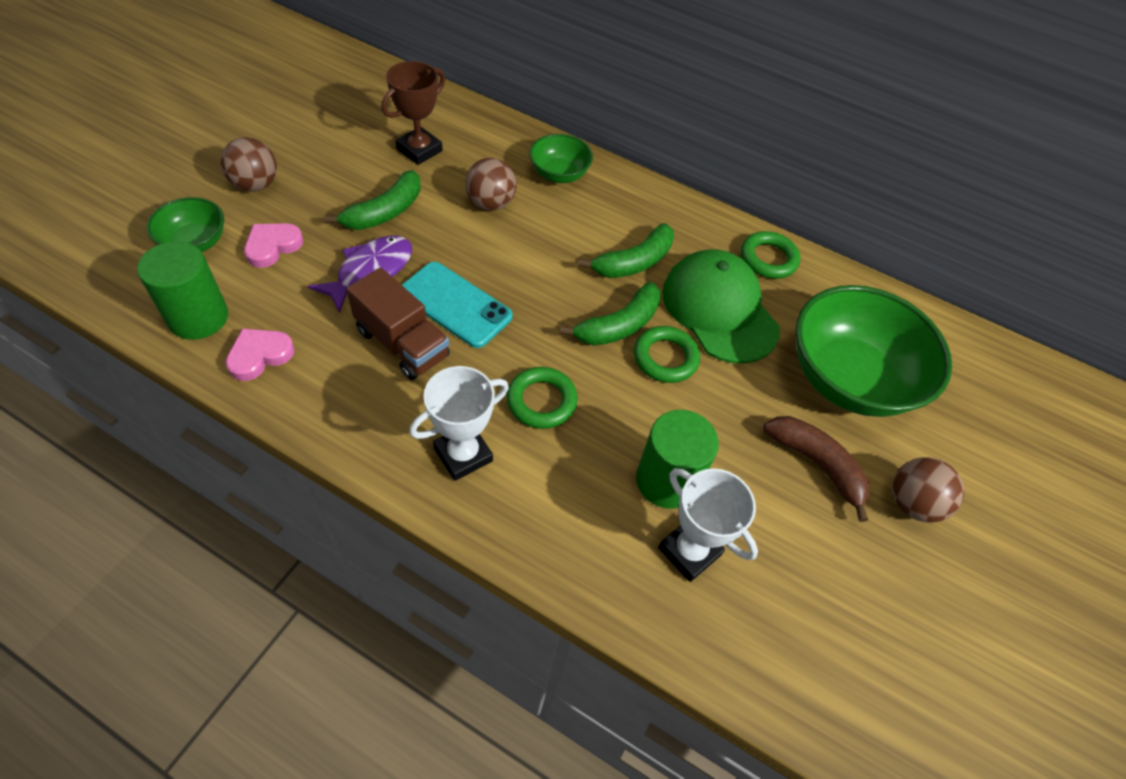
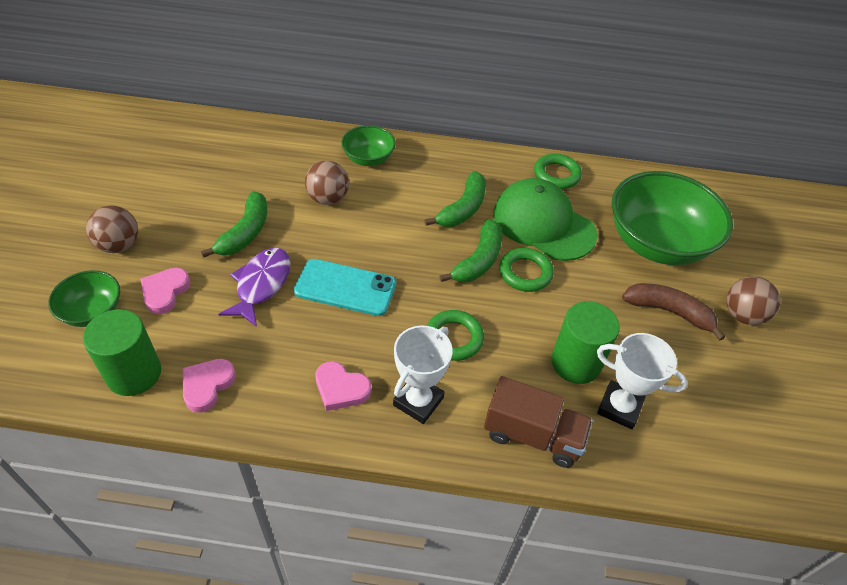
camera: 20 degrees left, 5 degrees down
(390, 409) = (341, 388): none -> pink heart
(402, 343) = (321, 333): brown truck -> brown truck (533, 435)
(419, 150) = (245, 173): brown trophy -> none

